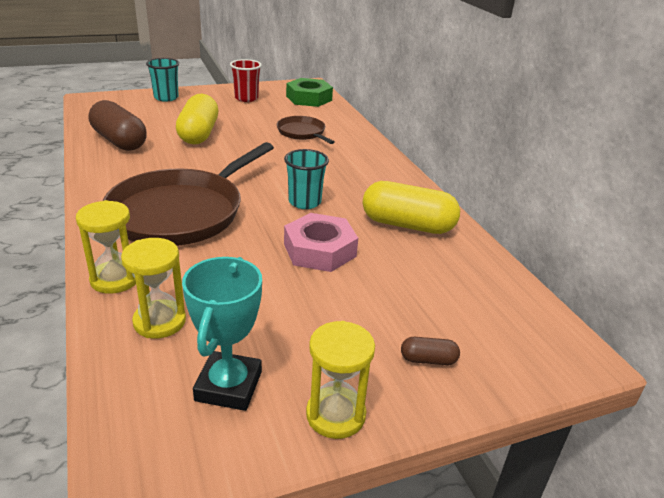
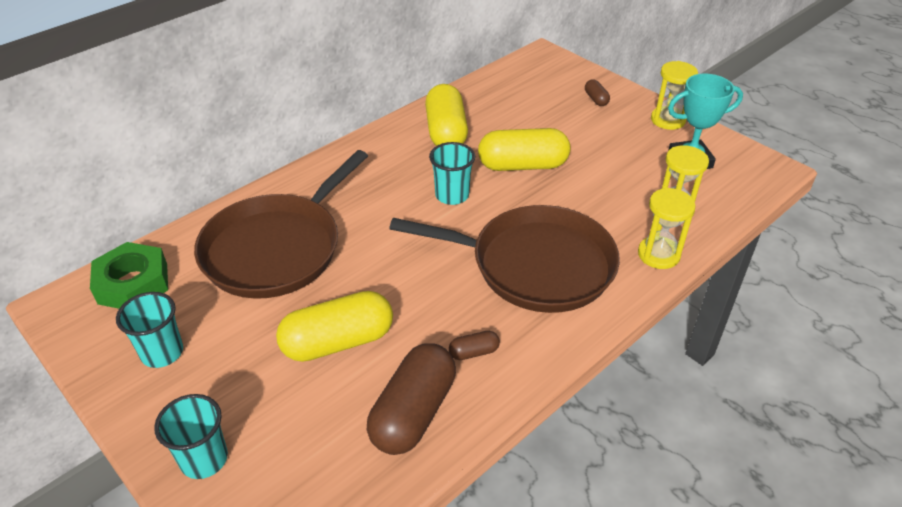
camera: 110 degrees left, 10 degrees up
(134, 167) = (474, 352): none -> brown capsule
(246, 98) = (162, 353): red cup -> turquoise cup
(302, 133) = (277, 248): brown pan -> brown pan, size x2.04
(320, 250) = (522, 165): pink nut -> yellow capsule

